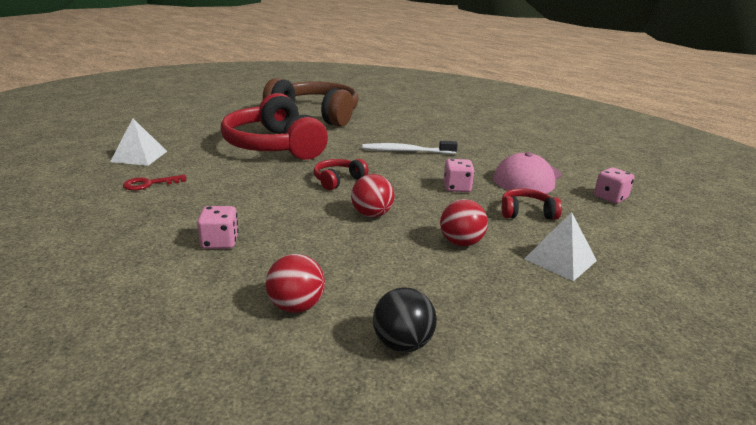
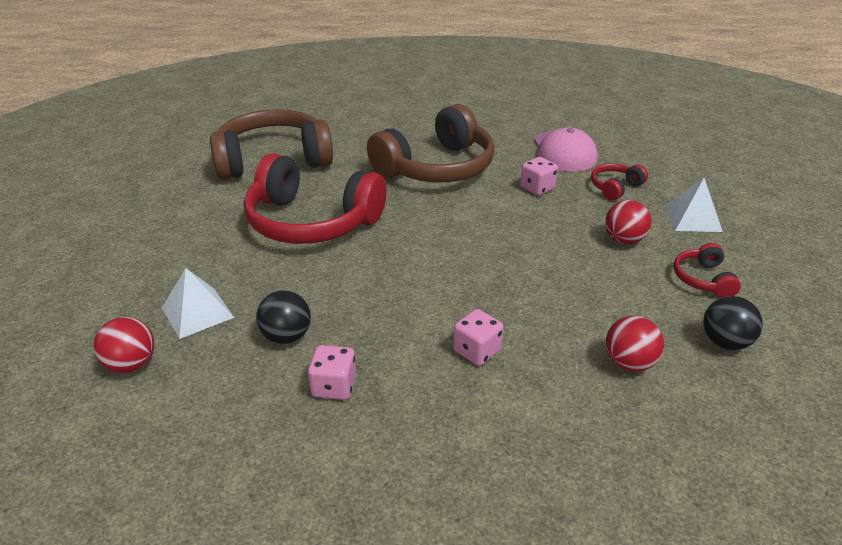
camera: 40 degrees left, 10 degrees up
(149, 184) = (286, 336): red key -> black ball
(338, 180) = (443, 231): red headphones -> red headphones (703, 279)
(371, 215) = (529, 251): red ball -> red ball (131, 364)
(406, 151) = (436, 168): white toothbrush -> brown headphones
(610, 197) = (636, 144): pink dice -> pink dice (334, 386)

